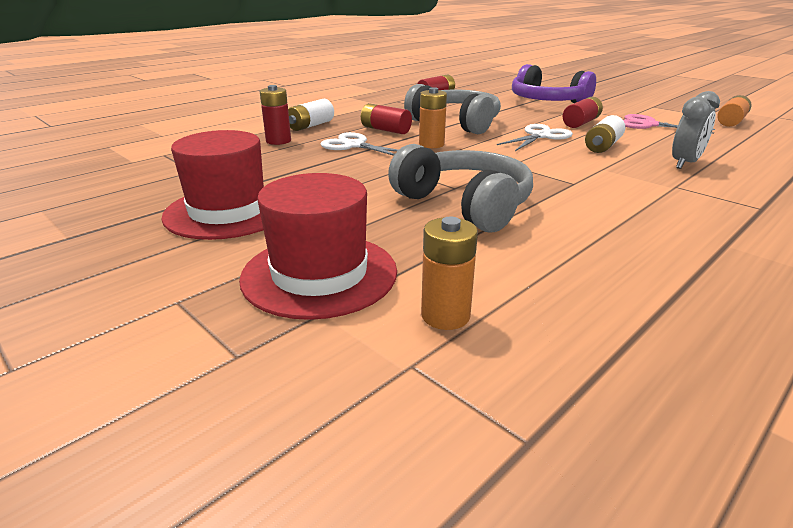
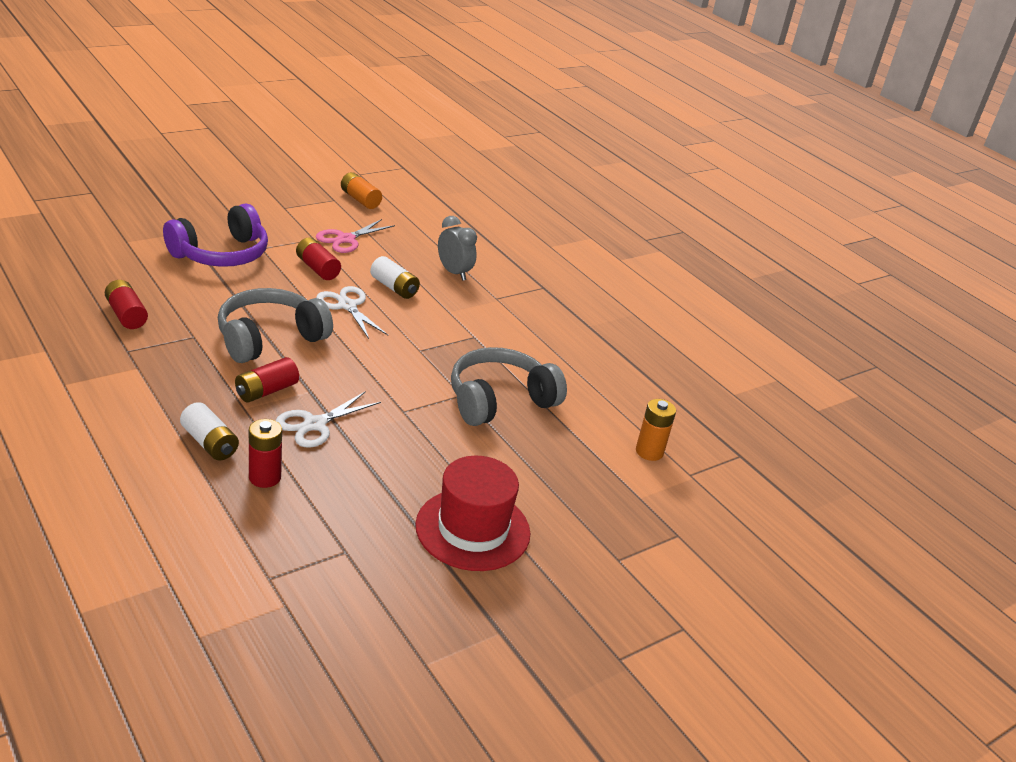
camera: 85 degrees left, 5 degrees up
(319, 274) = (594, 491): red hat -> none
(431, 144) = (339, 375): orange battery -> none

